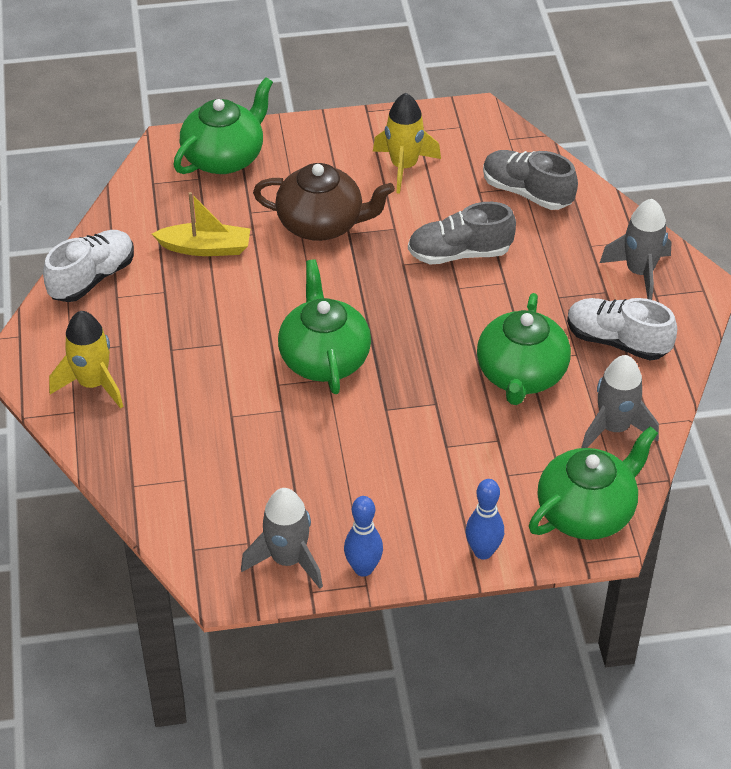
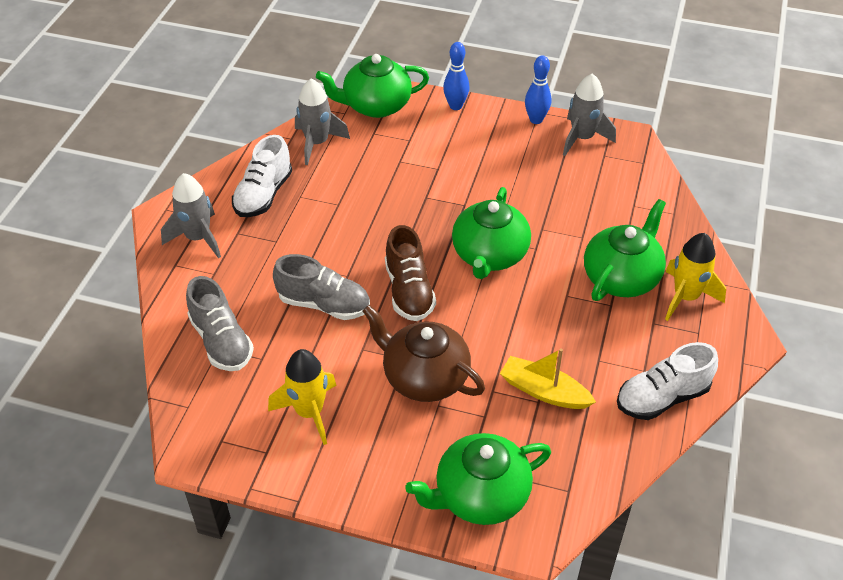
camera: 155 degrees left, 0 degrees up
(385, 293) = (409, 291): none -> brown shoe
(521, 375) = (351, 195): green teapot -> green teapot (621, 277)
(617, 341) = (263, 195): white shoe -> white shoe turned 60 degrees clockwise

